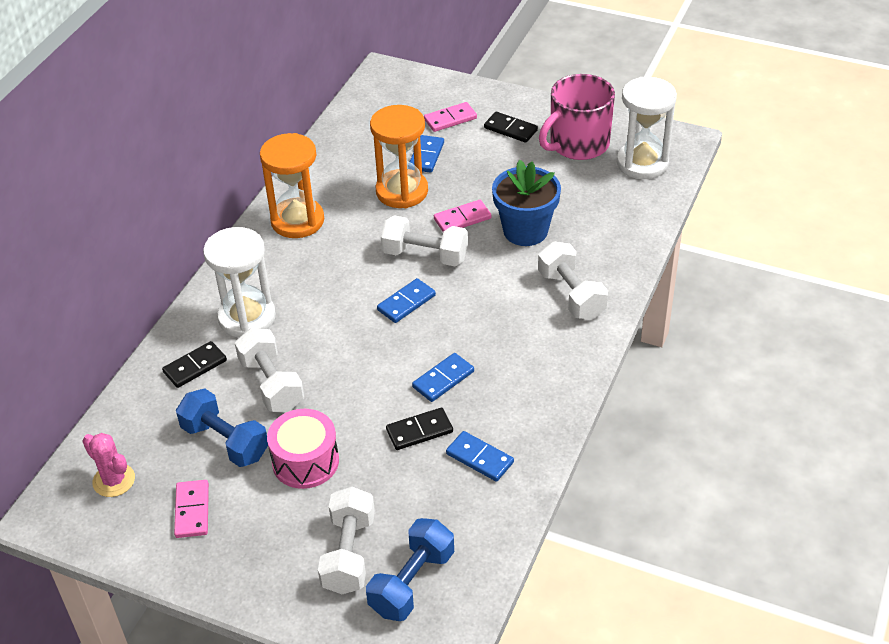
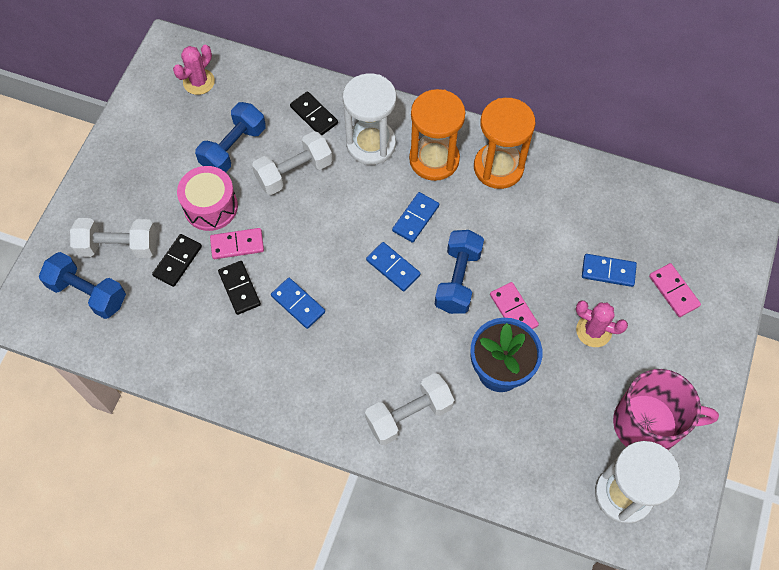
camera: 85 degrees right, 20 degrees up
(192, 510) = (167, 136): pink domino -> pink domino (237, 244)
(402, 191) = (549, 252): orange hourglass -> orange hourglass (434, 159)
(425, 255) = (458, 279): white dumbbell -> blue dumbbell
(479, 458) = (207, 337): blue domino -> blue domino (415, 218)
(487, 169) = (593, 331): none -> pink cactus
(510, 129) = (665, 353): black domino -> black domino (178, 261)
(578, 144) = (648, 424): pink mug -> pink mug turned 135 degrees clockwise

